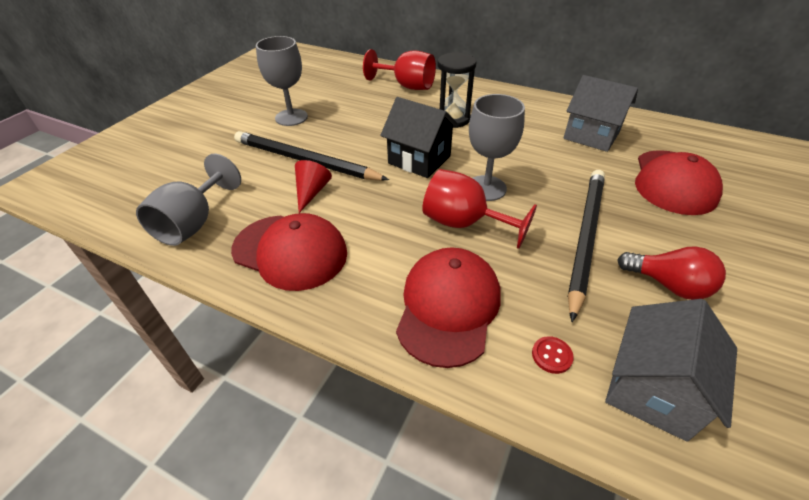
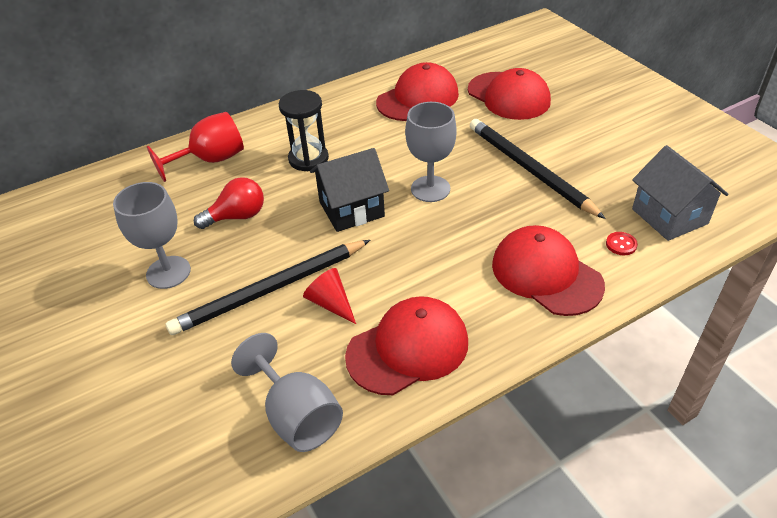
camera: 55 degrees left, 0 degrees up
(464, 223) = (463, 223): red goblet -> none
(591, 135) = (418, 98): grey house -> red cap
(668, 285) = (599, 160): red light bulb -> red light bulb (237, 216)

